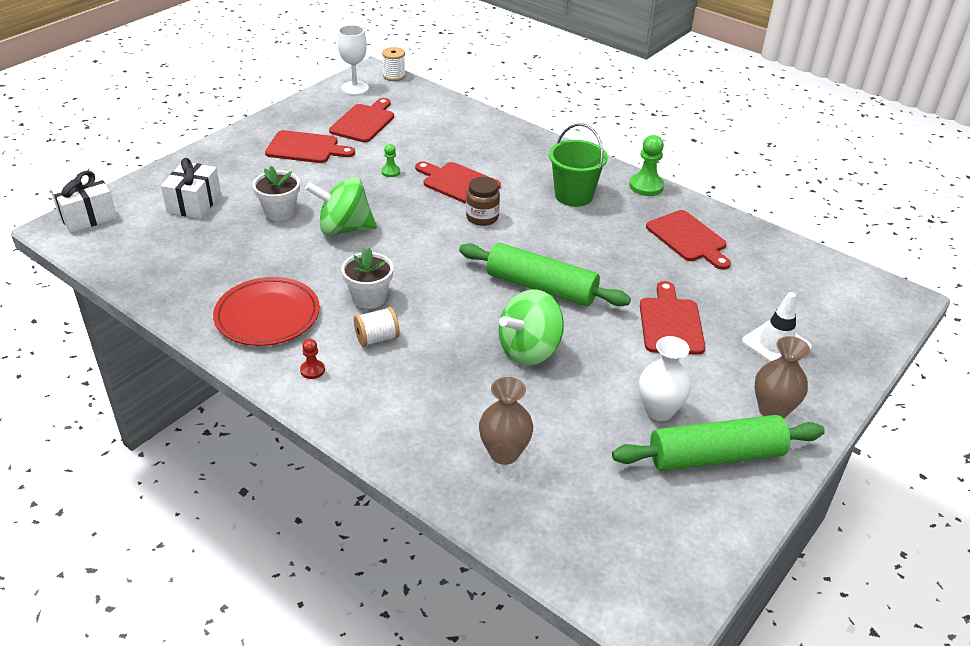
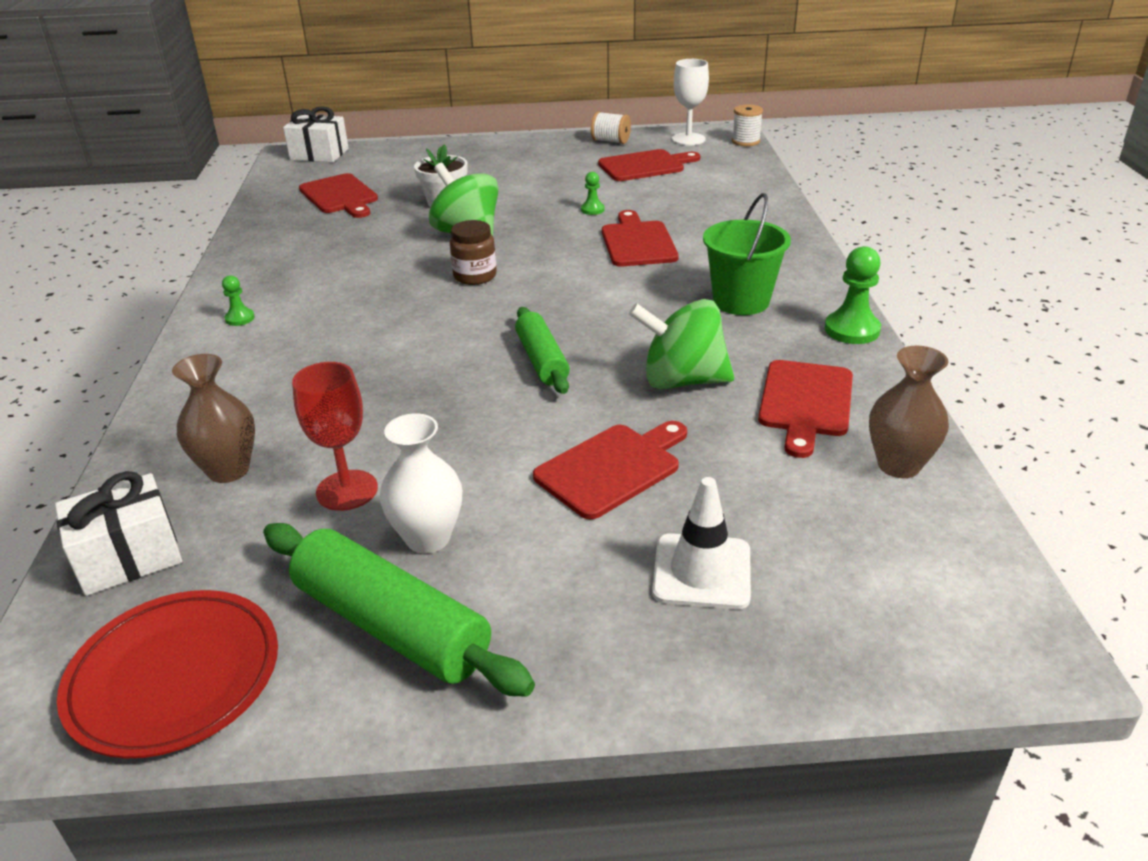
camera: 50 degrees right, 5 degrees down
(194, 203) = (399, 172): white gift -> white gift (129, 557)
(267, 315) = (291, 266): red plate -> red plate (174, 677)
(306, 148) = (556, 167): red cutting board -> red cutting board (340, 196)
(312, 370) = (240, 318): red pawn -> green pawn
(369, 297) = (383, 291): white flower pot -> none
(377, 338) = (326, 323): white spool -> white spool (611, 141)
(482, 217) = (604, 278): brown jar -> brown jar (475, 276)
(529, 350) = (421, 404): green spinning top -> green spinning top (682, 380)
(541, 287) = (542, 360): green rolling pin -> green rolling pin, size x0.64
(582, 418) = (347, 490): none -> red goblet
(772, 410) = (551, 634): brown vase -> brown vase (898, 465)

